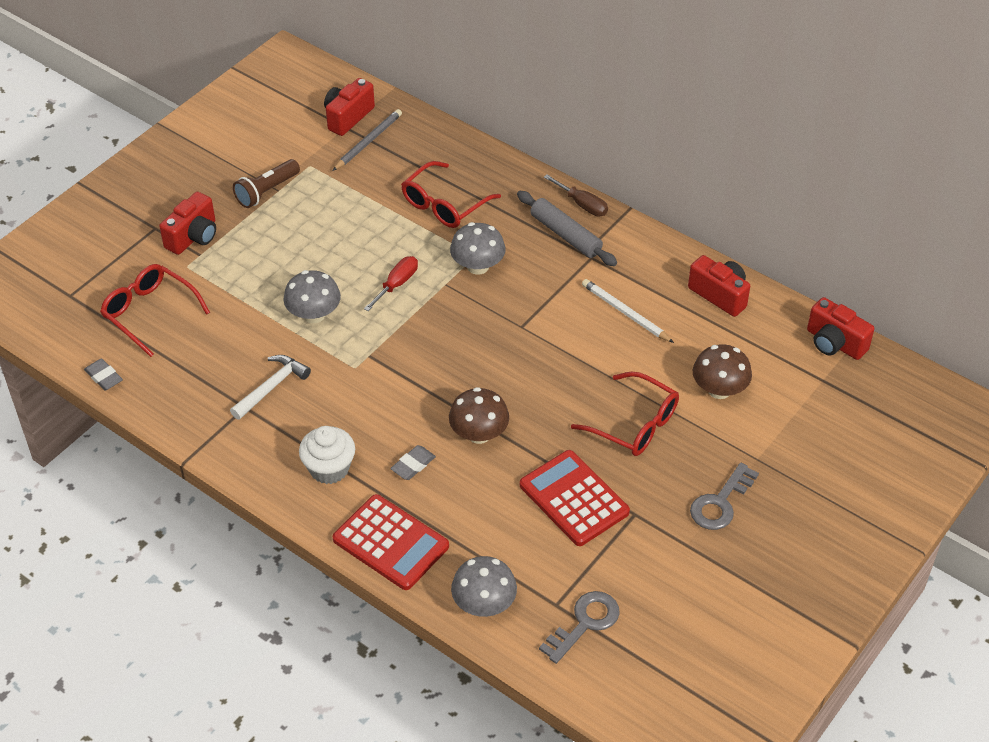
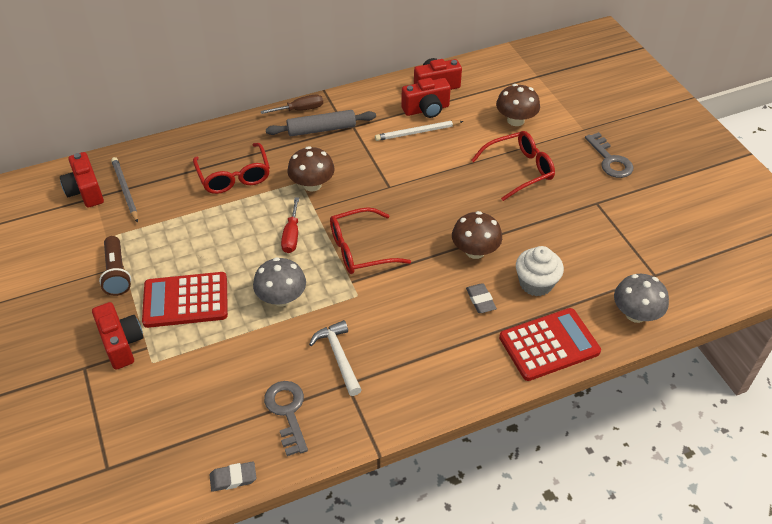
camera: 60 degrees left, 0 degrees up
(149, 313) = (184, 411): red glasses -> red glasses (360, 249)
(329, 468) = (451, 353): white cupcake -> white cupcake (536, 283)
(397, 284) = (291, 235): red screwdriver -> red screwdriver turned 150 degrees counterclockwise
(478, 266) = (312, 184): grey mushroom -> brown mushroom
(574, 498) = (566, 226): red calculator -> red calculator (186, 300)
(585, 623) = (678, 267): grey key -> grey key (287, 412)
(834, 343) = (512, 58): red camera -> red camera (426, 109)

